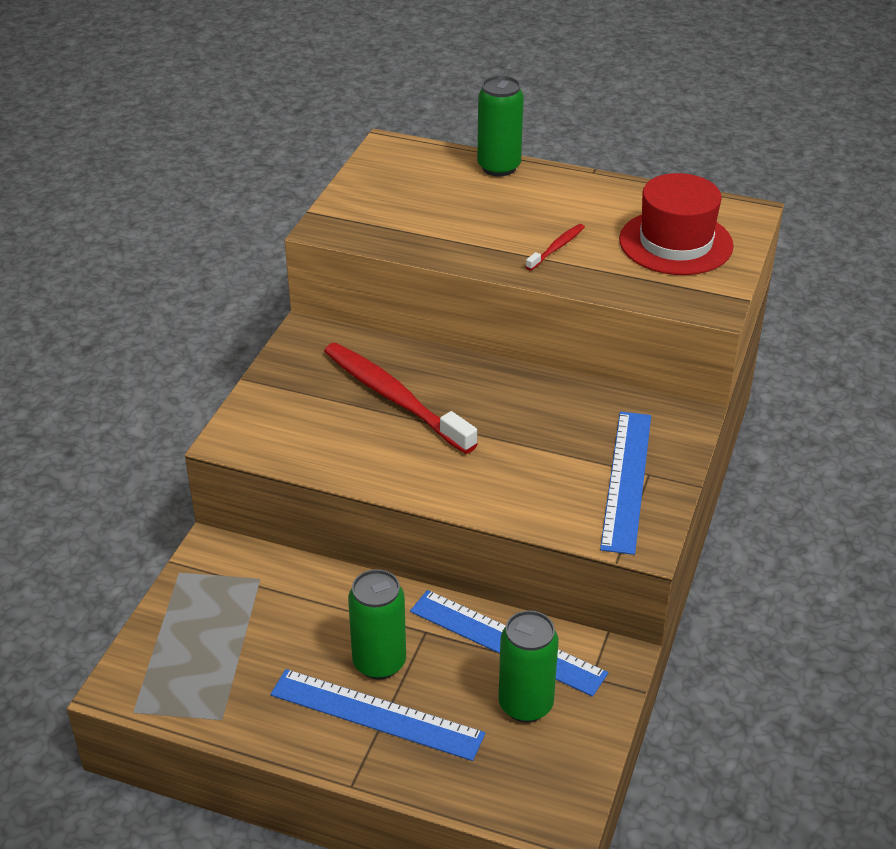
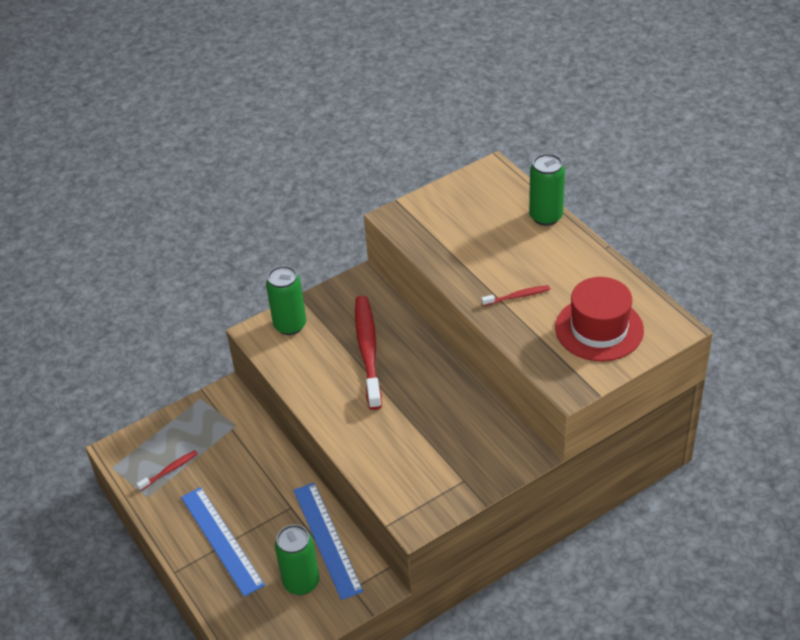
camera: 40 degrees right, 5 degrees up
(221, 673) = (169, 470): none -> red toothbrush
(379, 662) = (250, 511): green can -> green can (290, 325)
(627, 480) = (446, 477): blue ruler -> none

